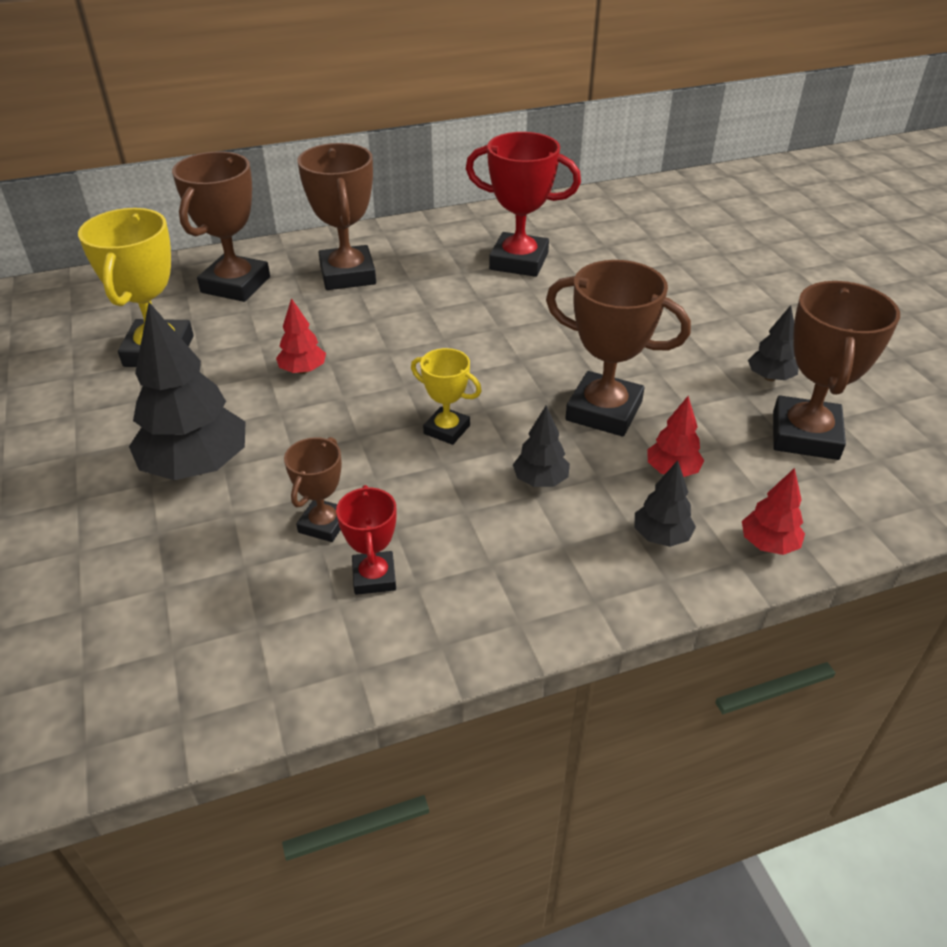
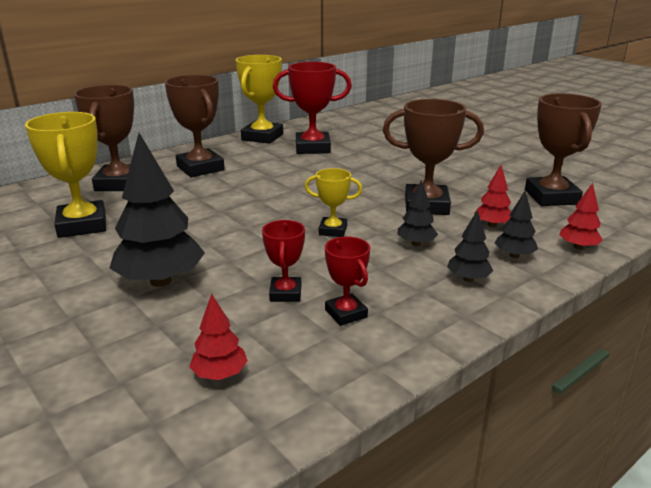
camera: 20 degrees left, 15 degrees down
(303, 370) = (205, 218): red tree -> red tree (220, 374)
(324, 524) = (285, 293): brown trophy -> red trophy
(463, 226) = (262, 137): none -> yellow trophy
(770, 377) = (508, 176): black tree -> black tree (468, 279)

